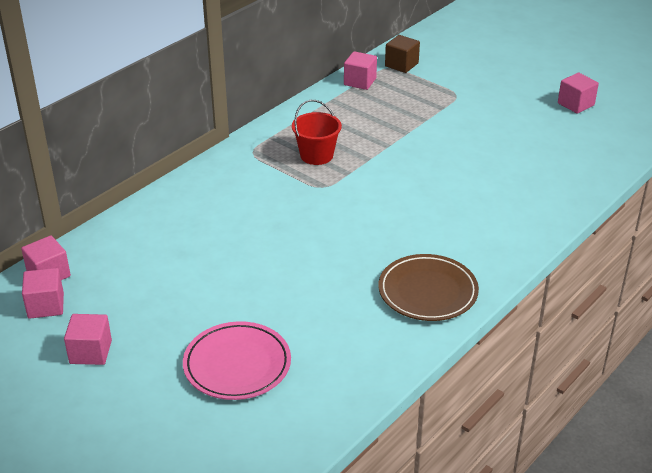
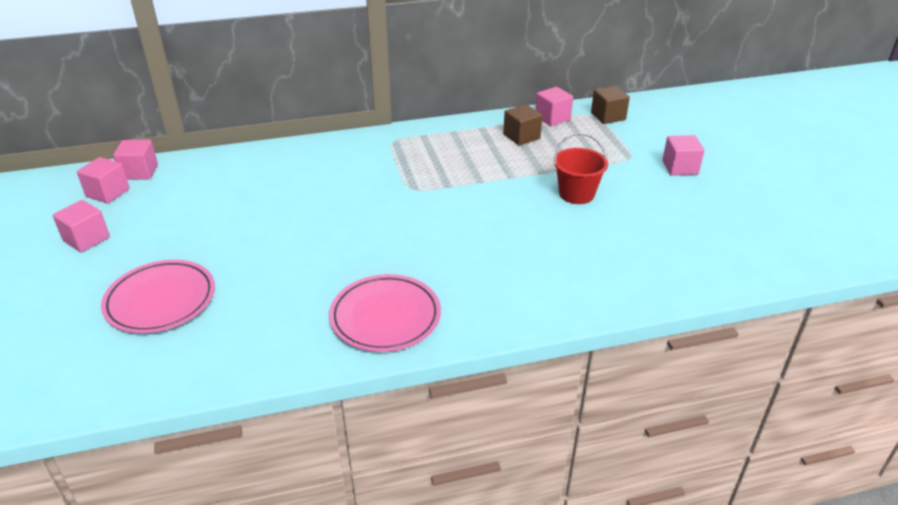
camera: 35 degrees right, 0 degrees up
(316, 155) = (440, 162): red bucket -> red bucket (576, 194)
(355, 107) = (521, 136): none -> brown cube
(427, 292) = (385, 317): brown plate -> pink plate
(575, 104) = (749, 208): pink cube -> pink cube (680, 167)

